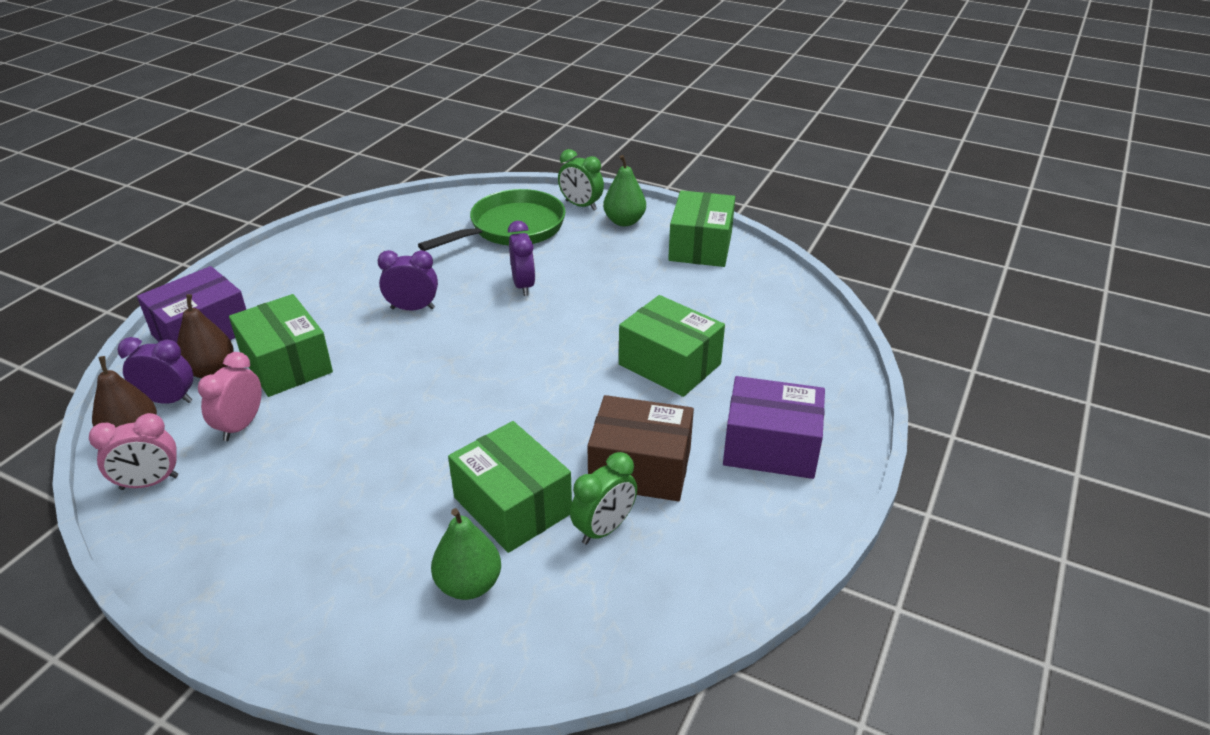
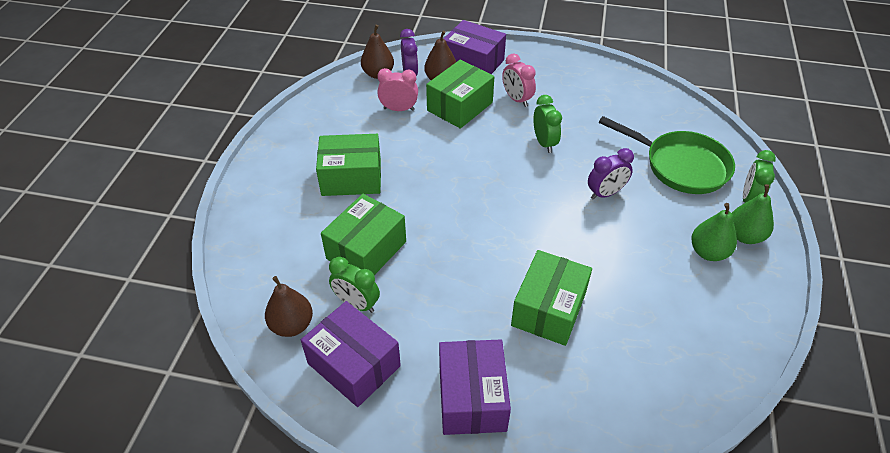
camera: 75 degrees right, 10 degrees up
(149, 483) = (345, 94): pink clock -> pink clock (517, 99)
(412, 308) = (544, 143): purple clock -> green clock
(468, 584) = (298, 247): green pear -> green pear (708, 252)
(617, 607) = (292, 325): none -> brown pear
(640, 468) = (421, 312): brown box -> none
(700, 246) = (741, 301): green box -> green box (351, 177)
(701, 545) = (354, 364): none -> purple box

